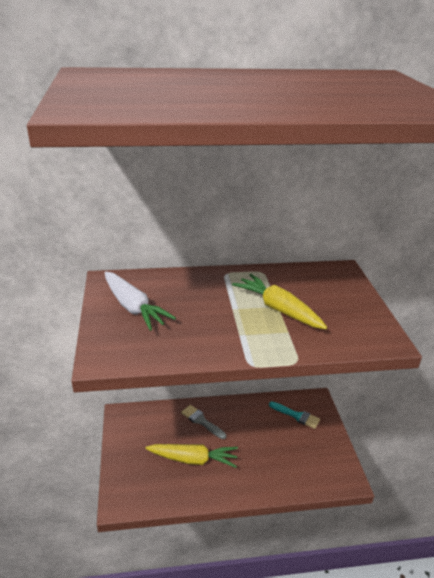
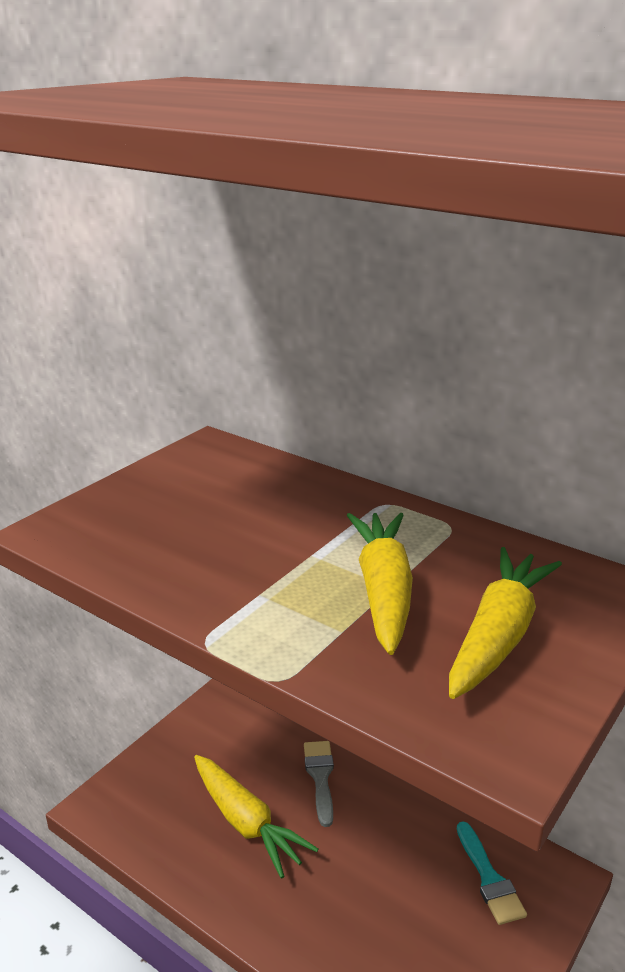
camera: 45 degrees right, 5 degrees down
(133, 307) = (183, 490): white carrot -> none
(334, 305) = (498, 635): none -> yellow carrot

